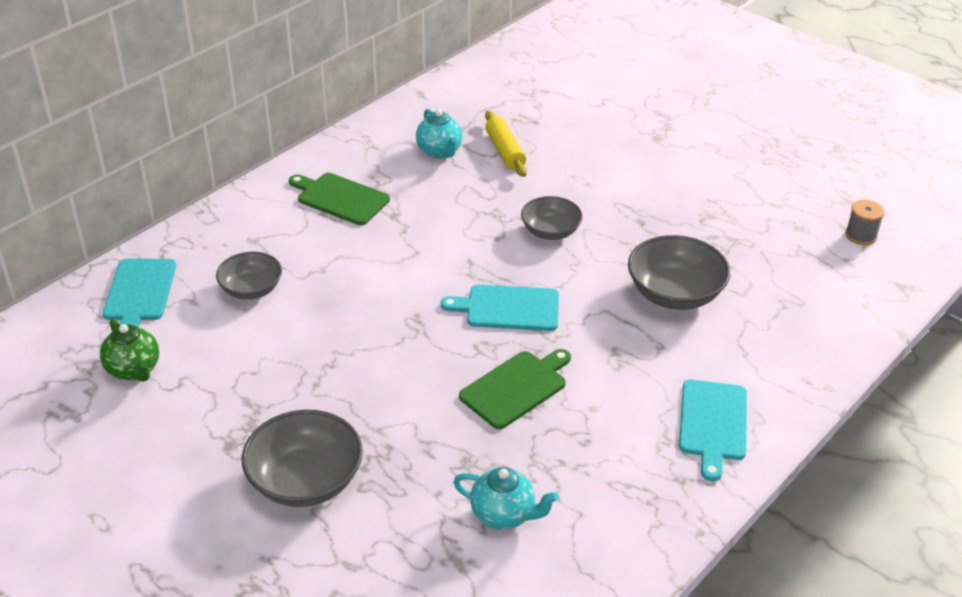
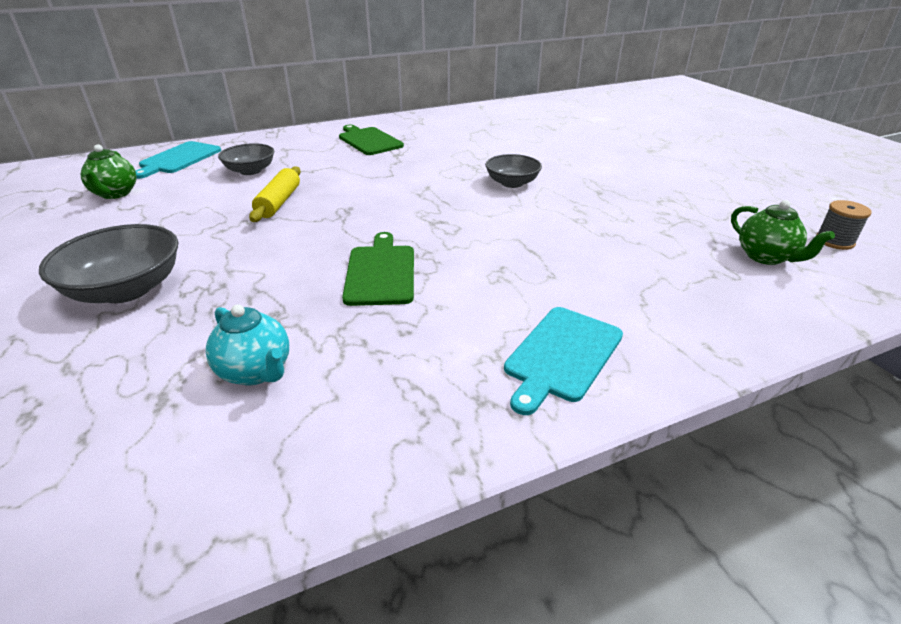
camera: 25 degrees right, 5 degrees down
(439, 151) = (465, 131): turquoise teapot -> none
(505, 151) = (515, 138): yellow rolling pin -> yellow rolling pin (279, 202)
(508, 308) = (430, 219): turquoise cutting board -> none
(516, 388) = (381, 272): green cutting board -> green cutting board turned 75 degrees counterclockwise
(674, 293) = (596, 242): grey bowl -> none
(815, 272) = (766, 257): none -> green teapot

